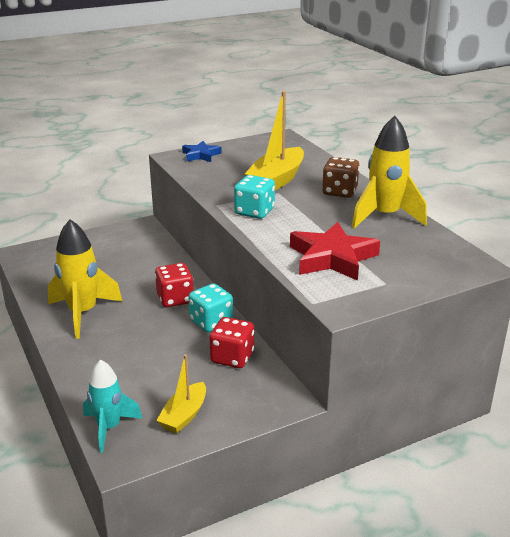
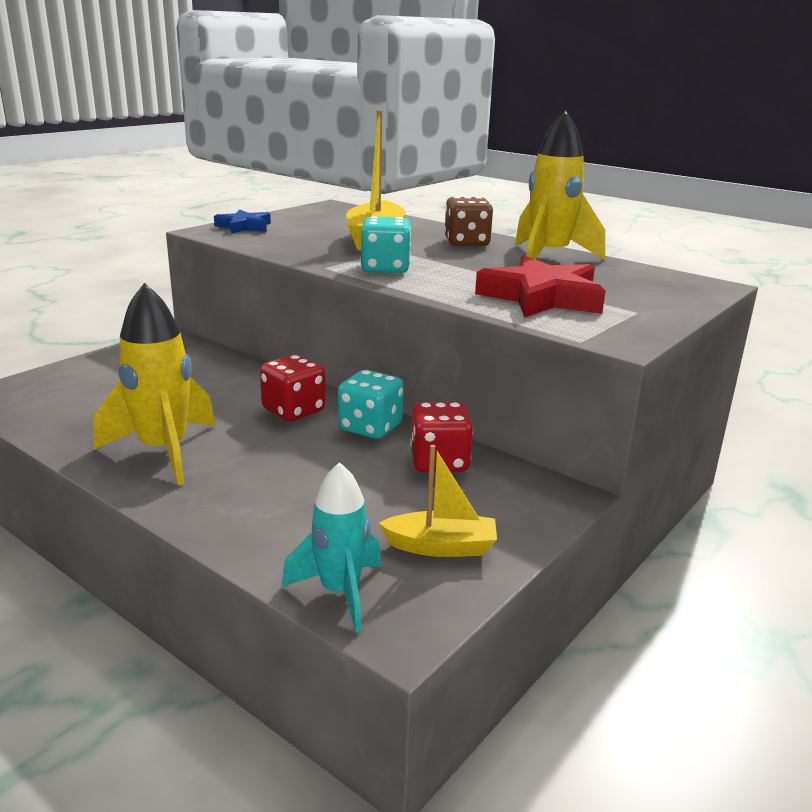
camera: 25 degrees left, 5 degrees down
(184, 415) = (441, 547): yellow boat -> yellow boat turned 90 degrees counterclockwise

